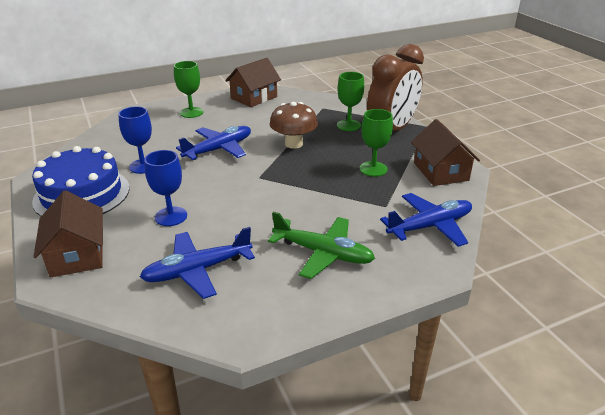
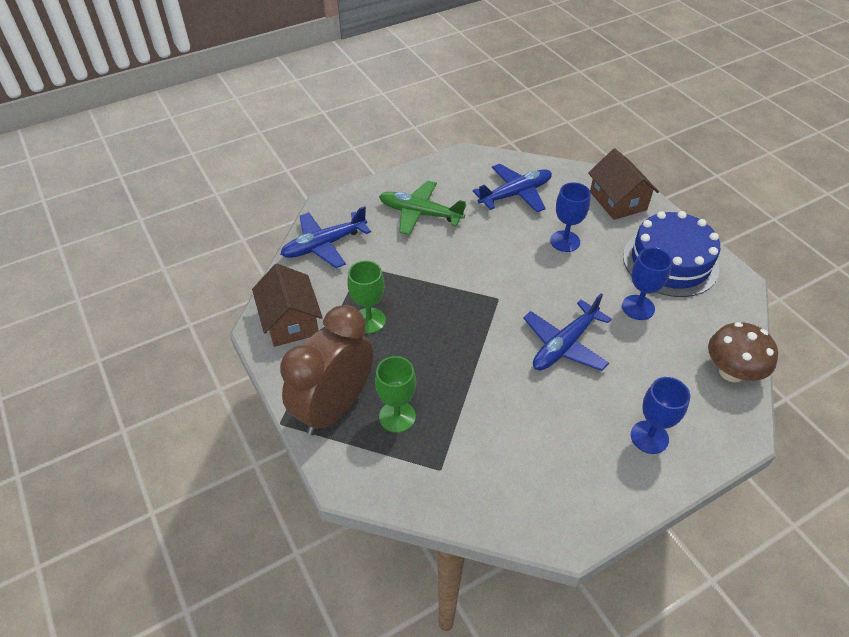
camera: 175 degrees right, 15 degrees up
(191, 112) = (649, 437): green goblet -> blue goblet
(254, 97) = (567, 499): brown house -> none
(293, 144) = (471, 364): brown mushroom -> brown mushroom (731, 372)

